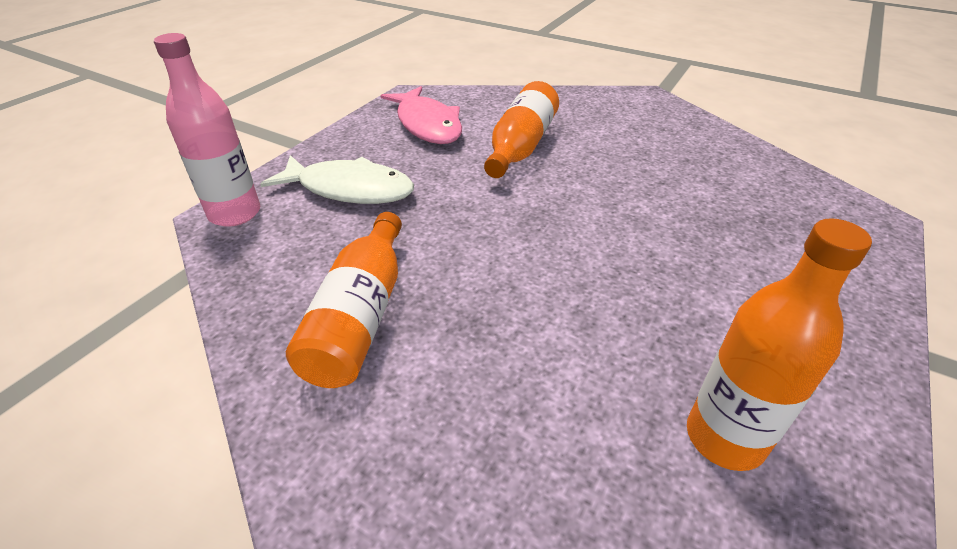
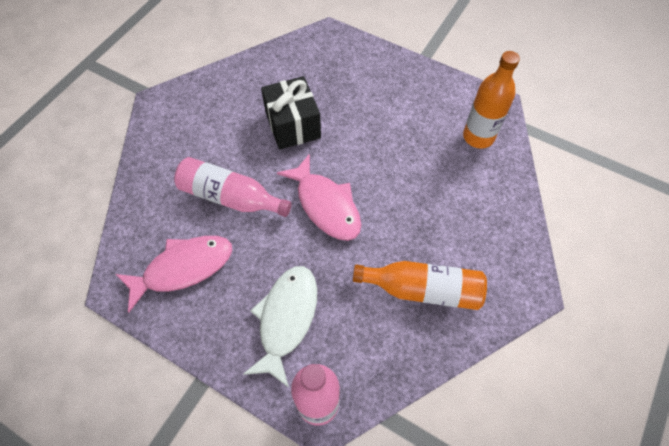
camera: 90 degrees left, 20 degrees up
(515, 218) = (326, 205): none -> pink fish
(521, 146) = (230, 197): orange bottle -> pink bottle
(652, 187) = (293, 125): none -> black gift

